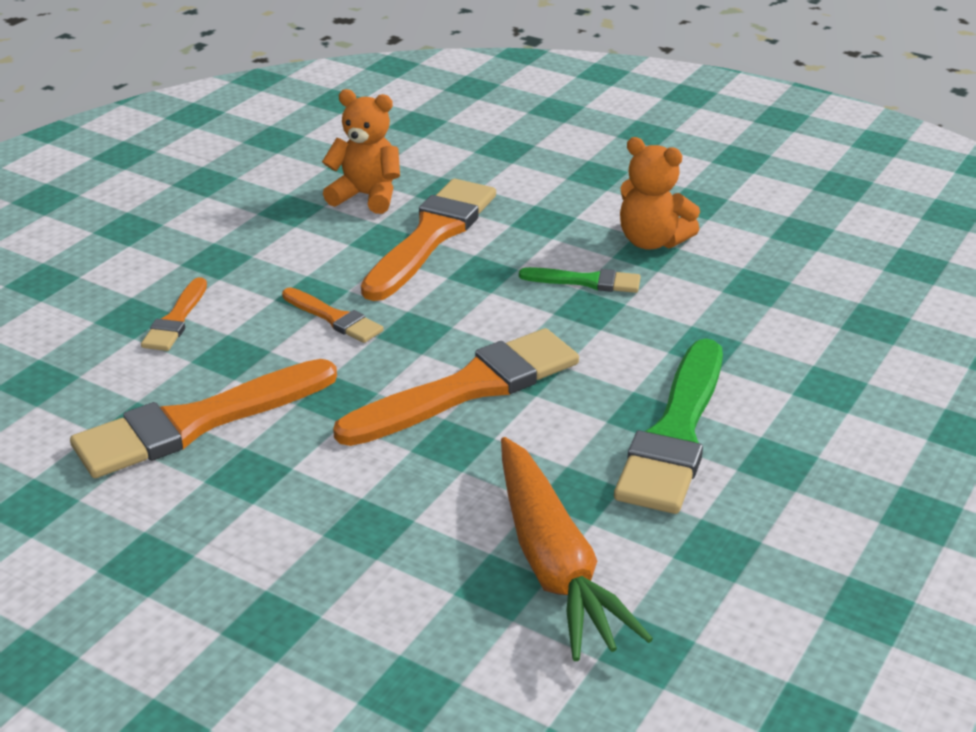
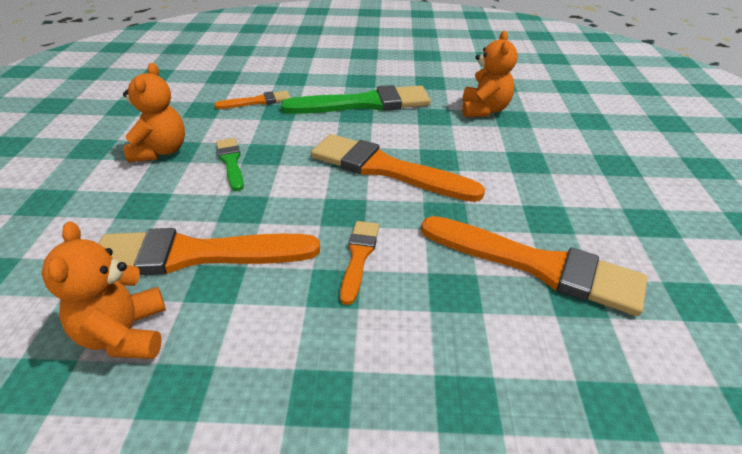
camera: 120 degrees left, 5 degrees up
(176, 319) = (442, 360): orange brush -> orange brush (257, 101)
(554, 563) = (484, 110): orange carrot -> orange teddy bear

